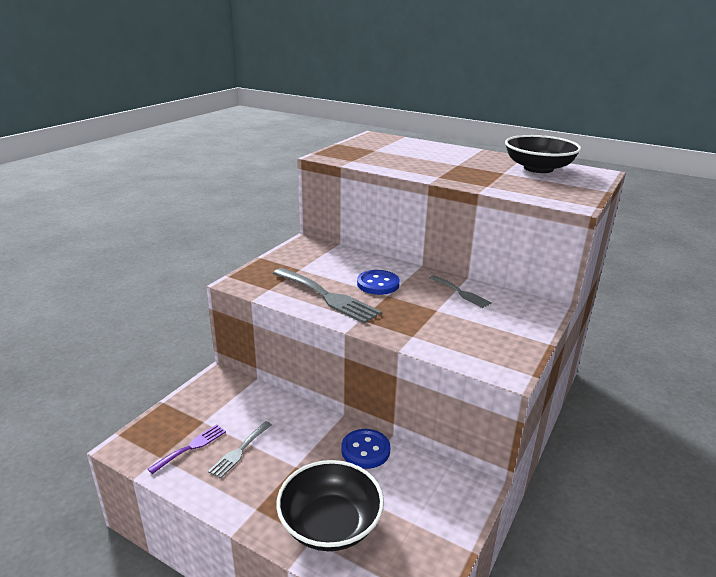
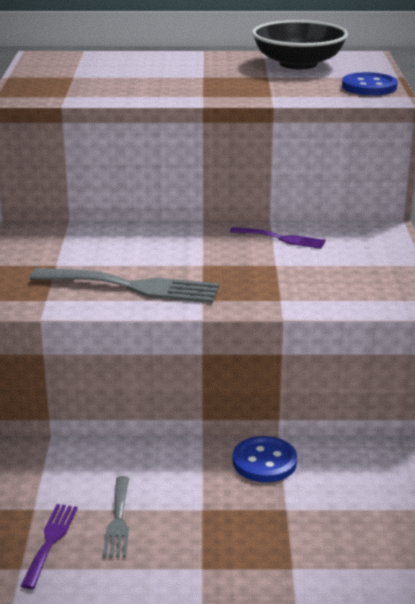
camera: 30 degrees left, 0 degrees up
(330, 524) = (298, 546): black bowl -> none
(378, 284) = (177, 255): blue button -> blue button (369, 87)
(461, 293) = (282, 238): grey fork -> purple fork

